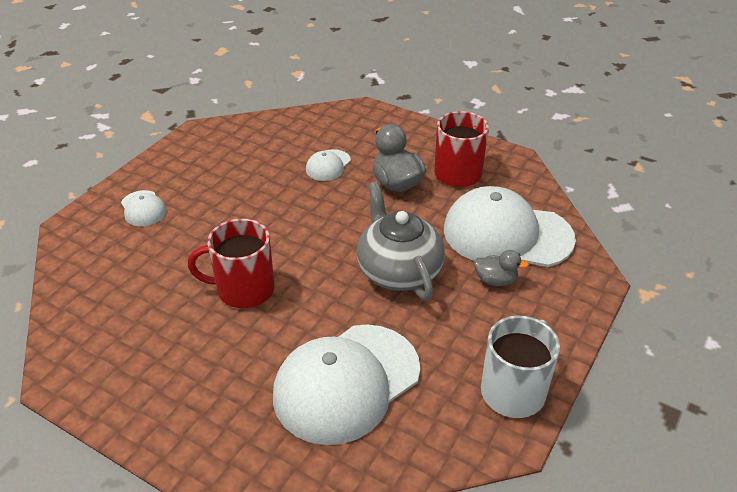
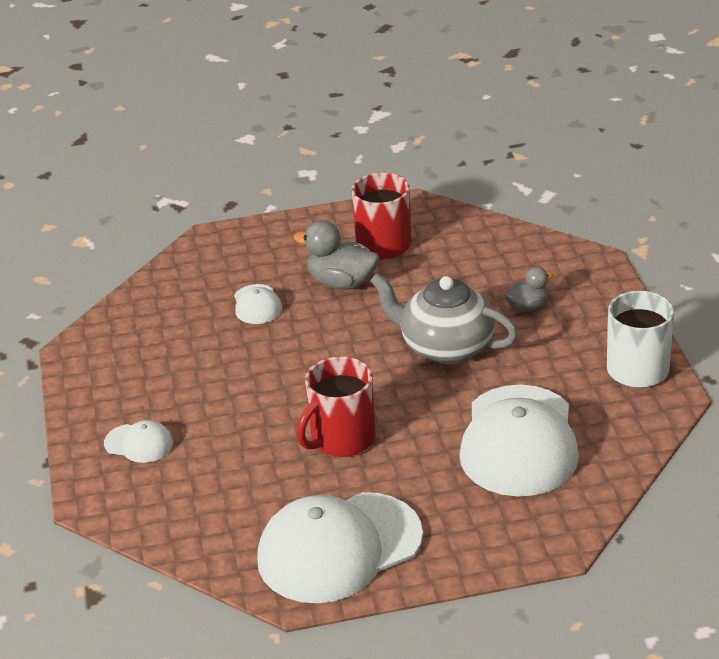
camera: 40 degrees left, 5 degrees down
(507, 234) = (489, 268): white cap -> white cap (339, 548)

